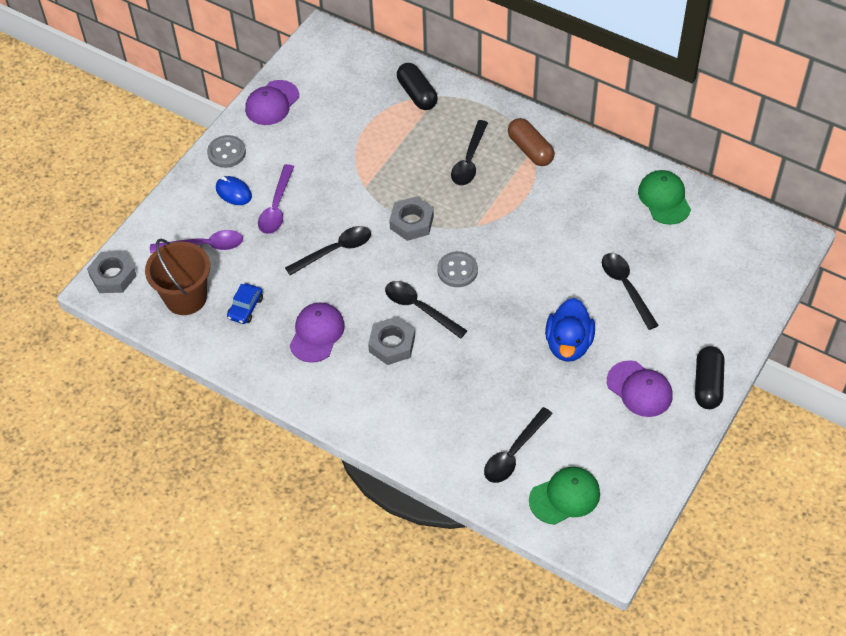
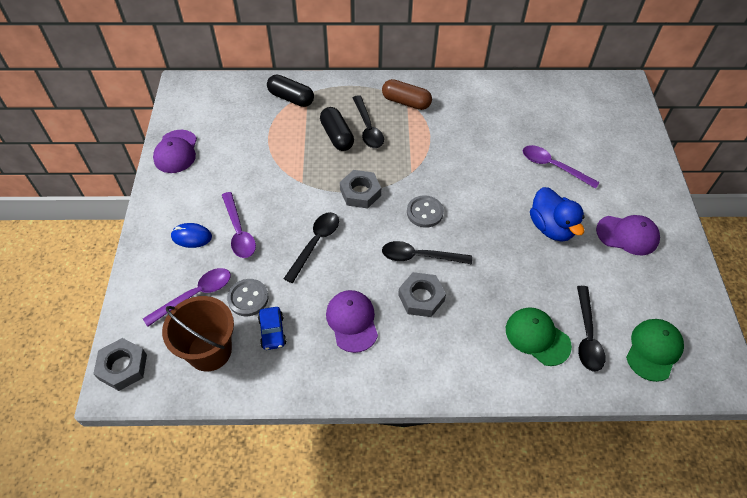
camera: 35 degrees left, 0 degrees up
(226, 153) = (162, 207): grey button -> grey button (248, 298)
(626, 287) = (553, 166): black spoon -> purple spoon
(664, 199) = (524, 95): green cap -> green cap (537, 337)
(707, 384) = (666, 208): black capsule -> black capsule (337, 136)

